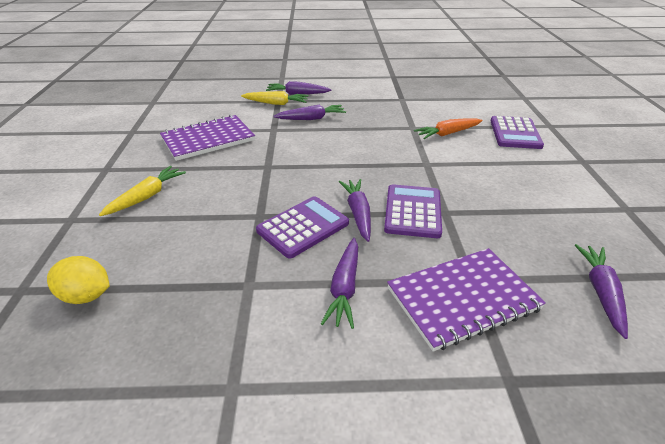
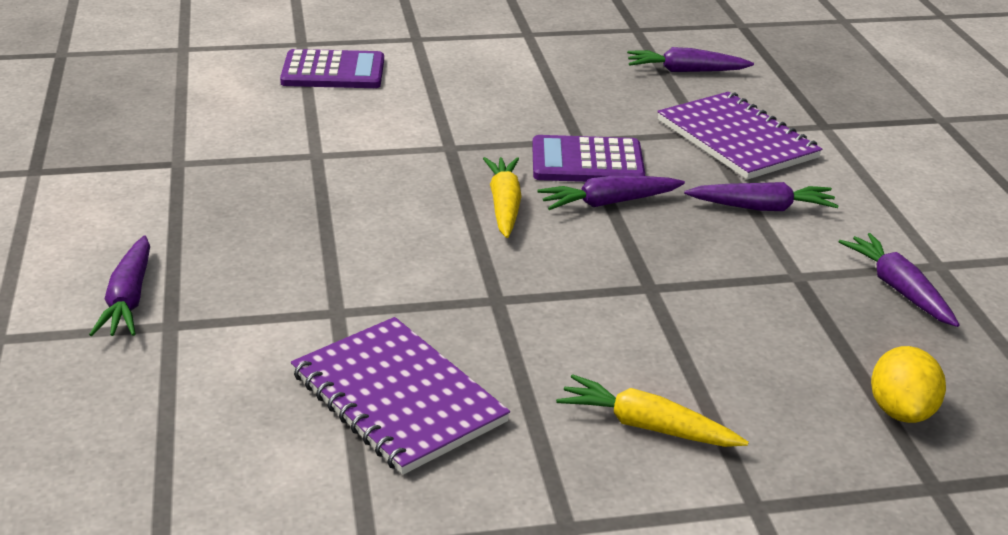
camera: 100 degrees left, 5 degrees down
(276, 103) = (189, 325): yellow carrot -> yellow carrot (504, 205)
(303, 227) = (661, 245): purple calculator -> none
(311, 118) = (279, 267): purple carrot -> purple carrot (898, 289)
(447, 133) = (340, 125): orange carrot -> none

